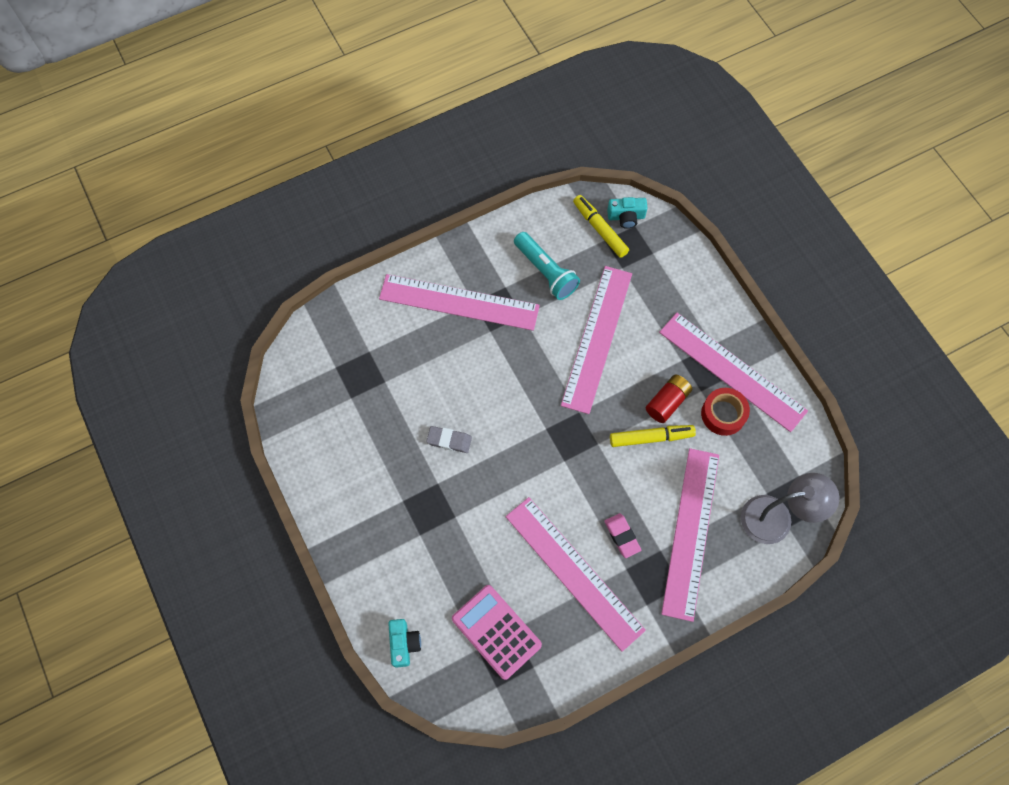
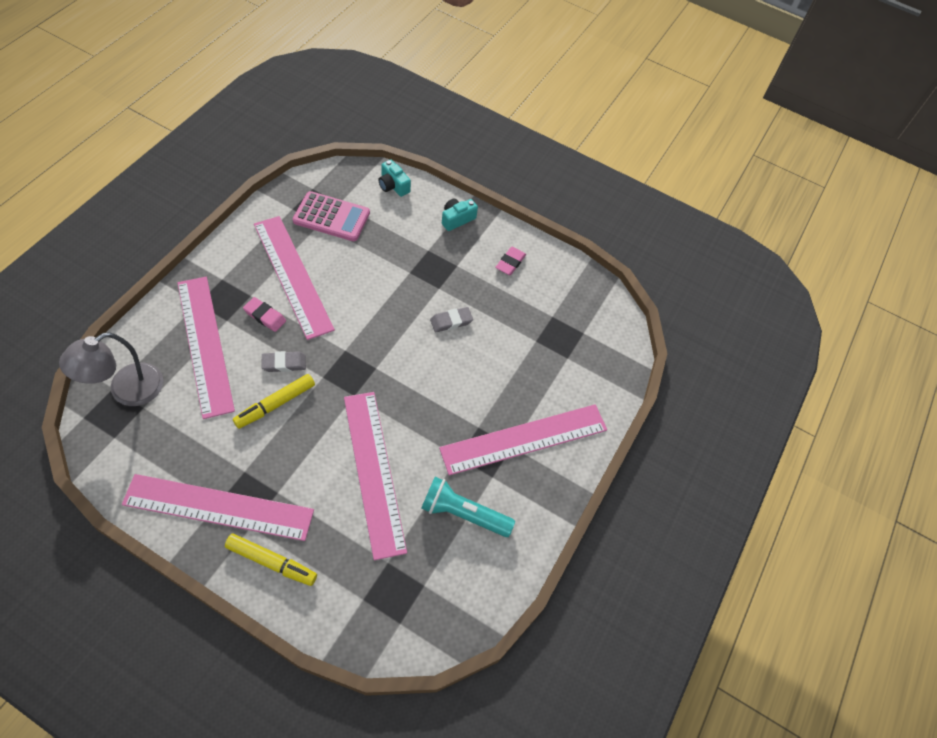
camera: 140 degrees right, 10 degrees down
(347, 476) = (510, 263): none -> pink eraser
(573, 572) = (293, 275): pink ruler -> pink ruler turned 45 degrees clockwise
(600, 229) = (435, 595): yellow marker -> yellow marker (271, 562)
(626, 217) = (415, 629): turquoise camera -> turquoise camera (457, 219)
(626, 474) = (284, 363): none -> grey eraser
(667, 402) = (274, 443): red battery -> none
(723, 414) = (212, 459): red tape -> none

